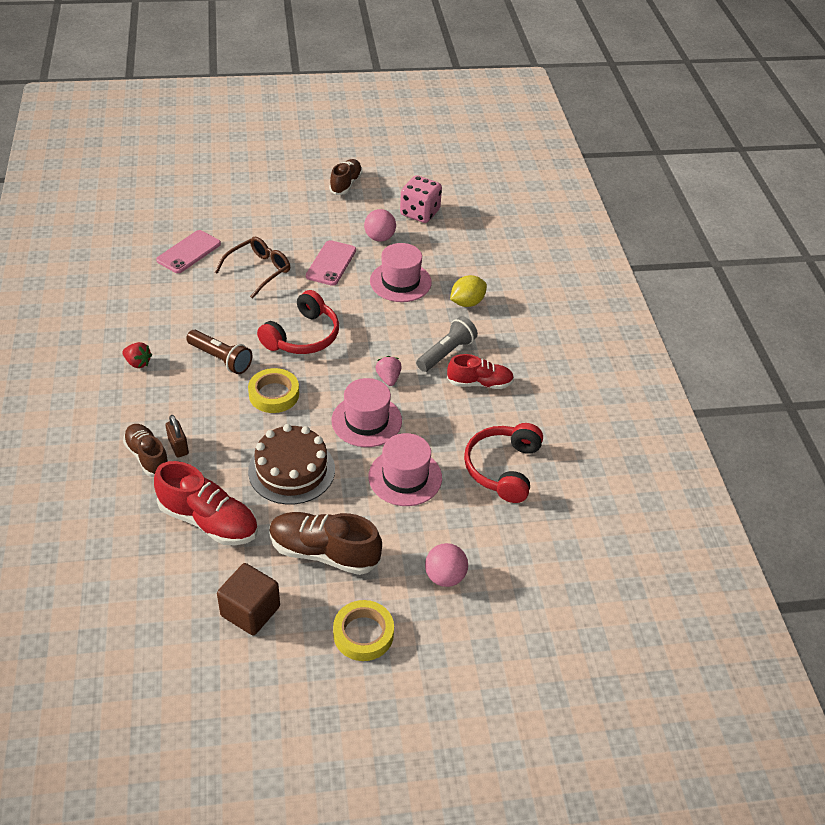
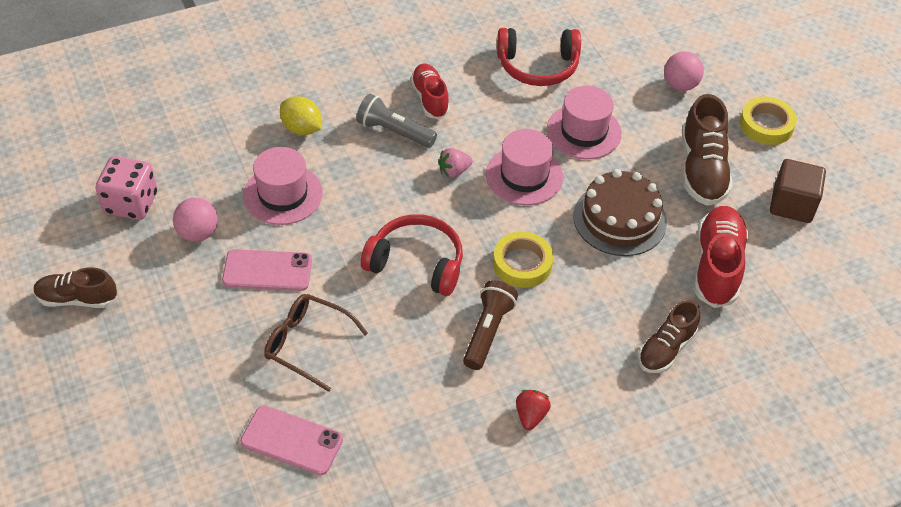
camera: 105 degrees left, 5 degrees up
(178, 447) = (638, 325): brown padlock -> none

